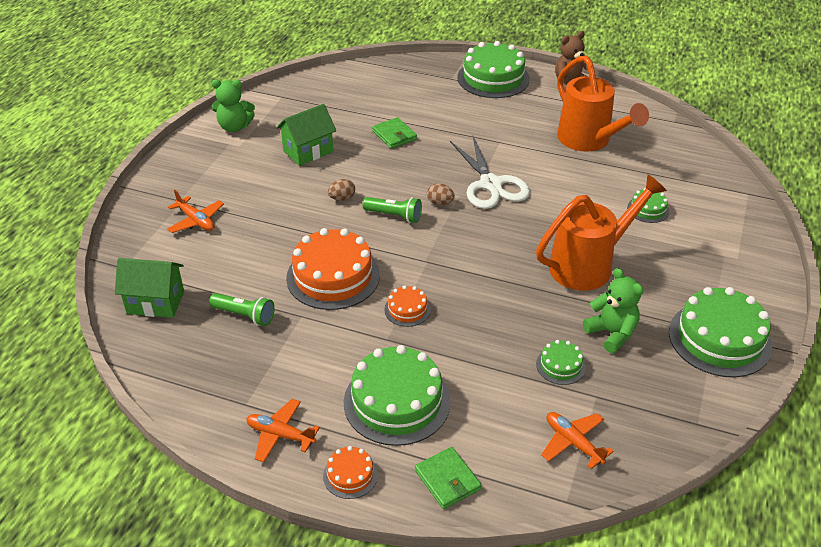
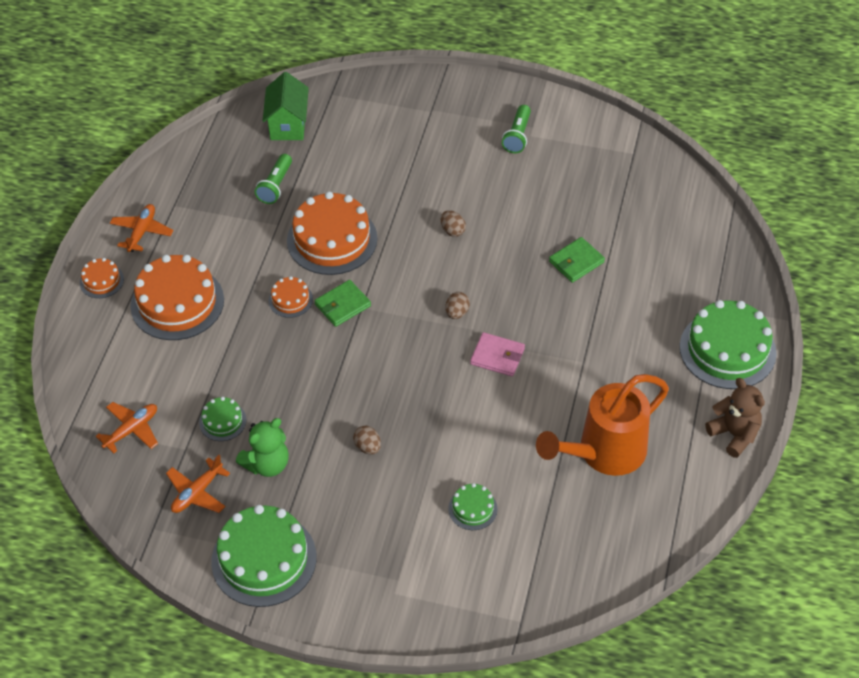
camera: 85 degrees right, 10 degrees up
(196, 221) = (402, 127): orange plane -> orange plane (197, 493)
(234, 127) = (564, 125): green teddy bear -> none
(308, 151) = (530, 192): green house -> none
(394, 216) = (429, 276): green flashlight -> green flashlight (517, 136)
(397, 401) = (177, 303): green cake -> orange cake
(447, 480) = (95, 343): green wallet -> green wallet (342, 305)
(491, 184) = (497, 356): white scissors -> pink wallet
(588, 265) = (368, 447): orange watering can -> brown egg

